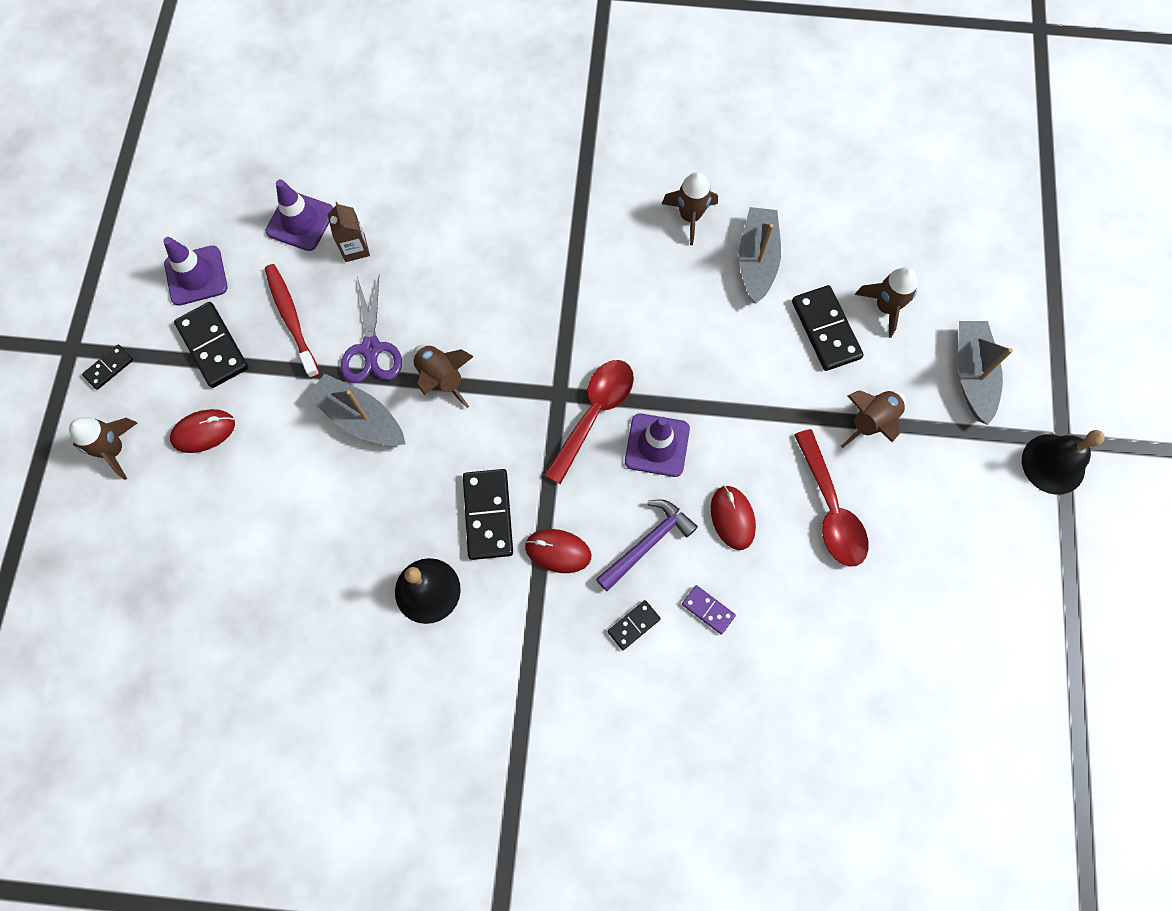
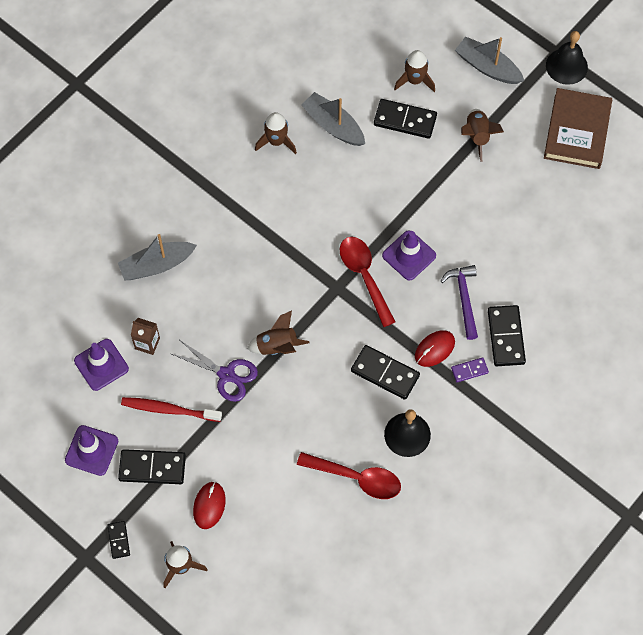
camera: 55 degrees left, 5 degrees down
(360, 418) = (269, 408): grey boat -> grey boat (156, 265)
(633, 625) = (506, 337): black domino -> black domino, size x1.83
(708, 610) = (524, 293): purple domino -> purple domino (469, 370)
(732, 518) = (481, 245): red mouse -> none
(830, 509) = (512, 192): red spoon -> red spoon (356, 478)
(975, 533) = (577, 131): none -> brown book

